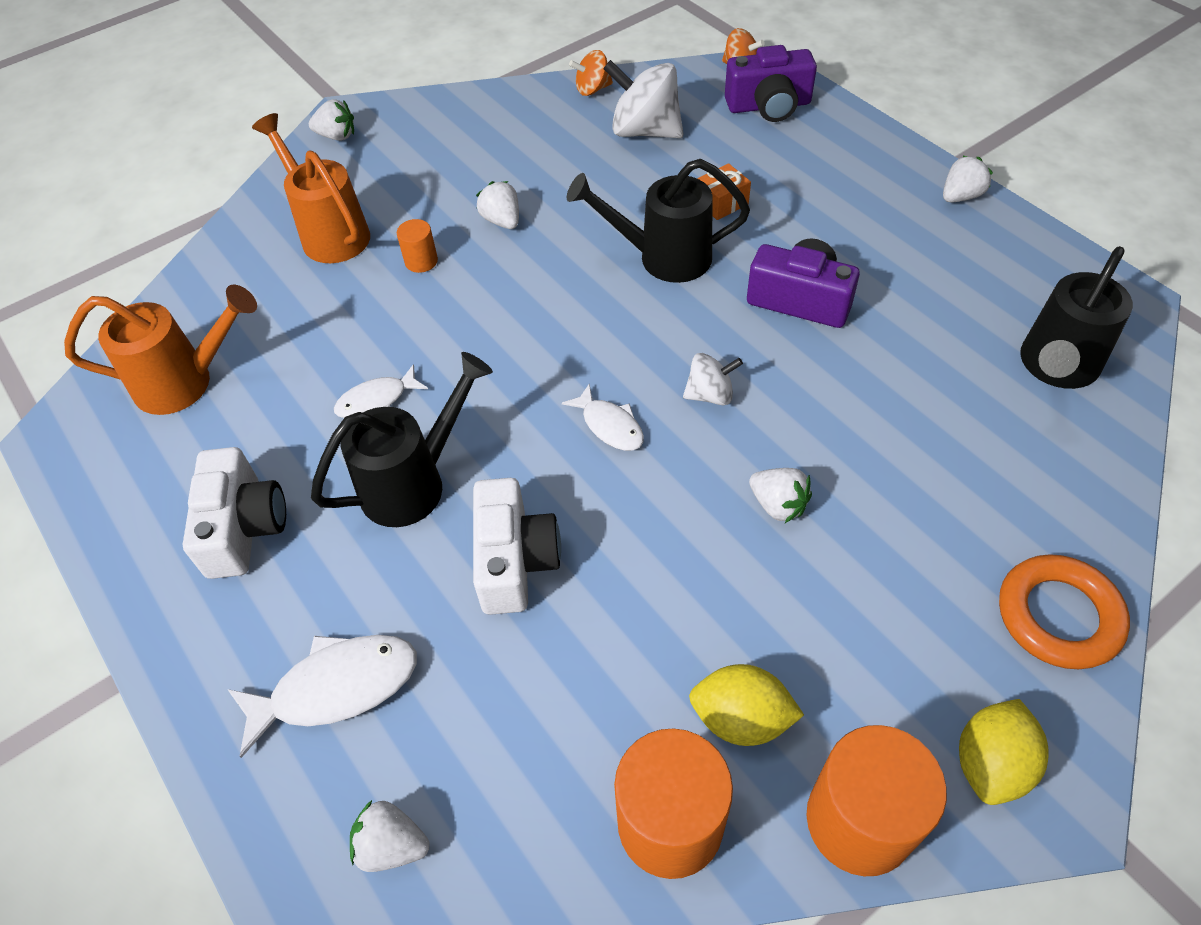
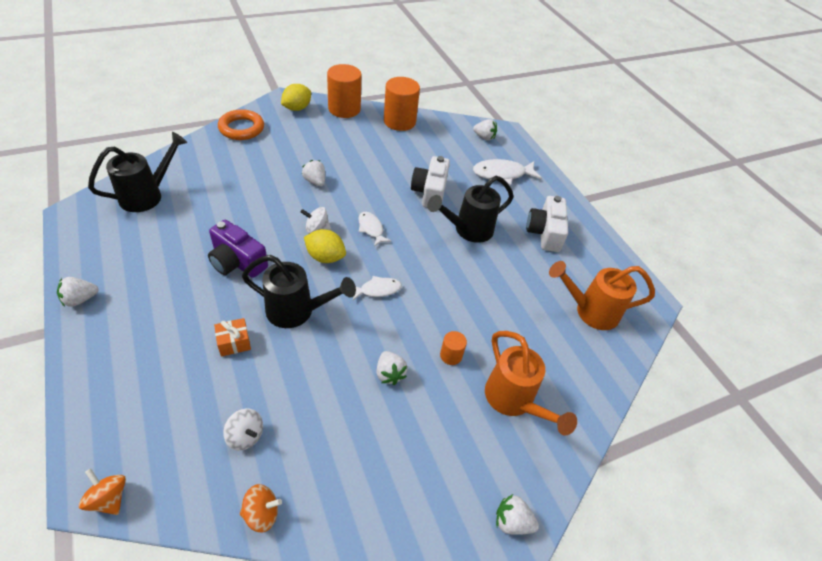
camera: 175 degrees left, 5 degrees down
(377, 400) = (484, 272): white fish -> white fish (377, 290)
(645, 131) = (245, 436): white spinning top -> white spinning top, size x0.55
(741, 719) = (366, 134): yellow lemon -> yellow lemon (325, 257)
(769, 106) = (126, 433): purple camera -> none

